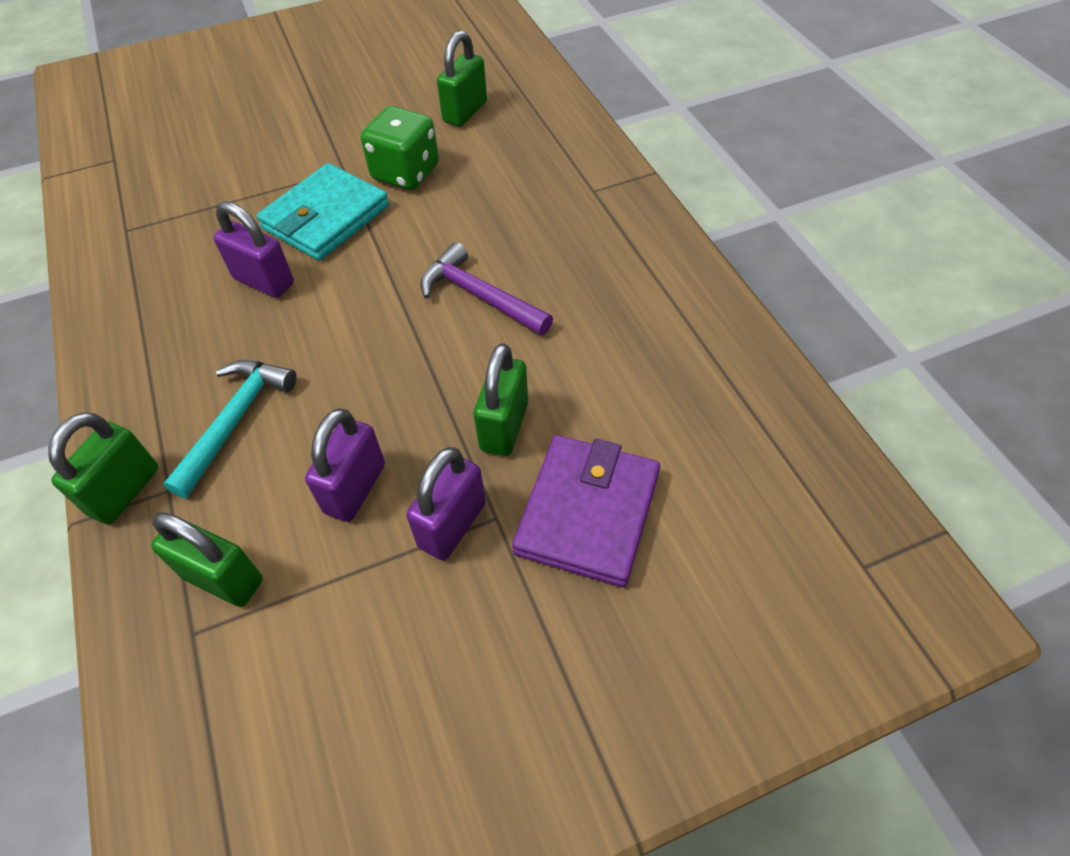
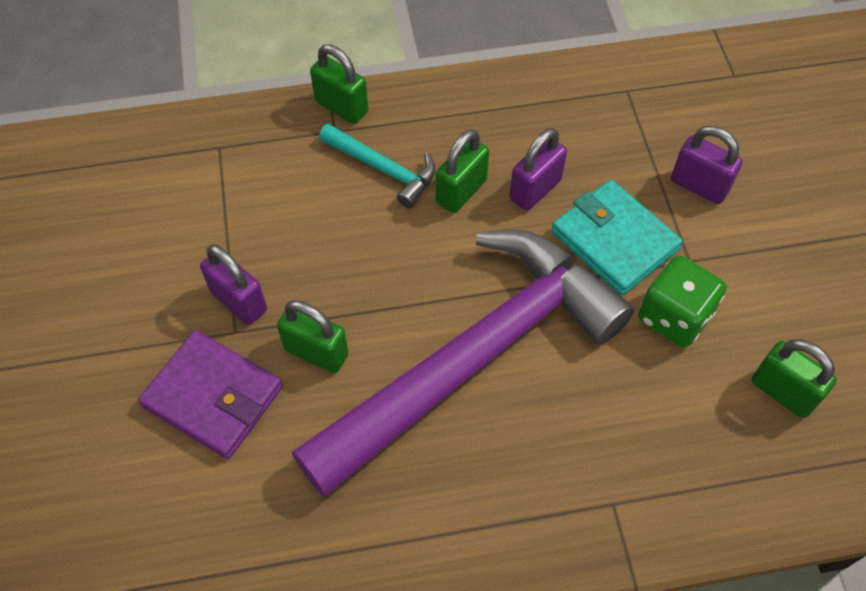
camera: 100 degrees right, 5 degrees up
(223, 578) = (251, 162): green padlock -> green padlock (461, 191)
(355, 488) = (294, 242): purple padlock -> purple padlock (699, 186)
(480, 296) = (472, 358): purple hammer -> purple hammer, size x2.49

